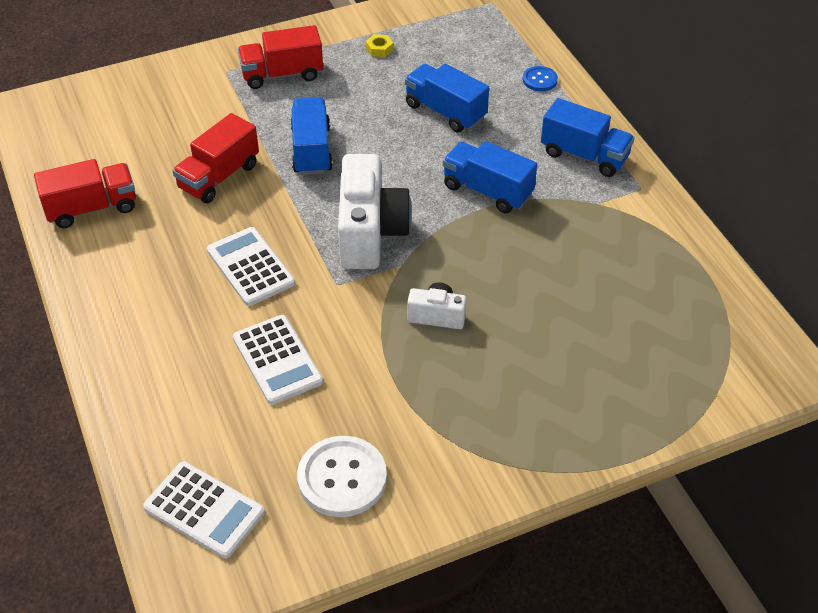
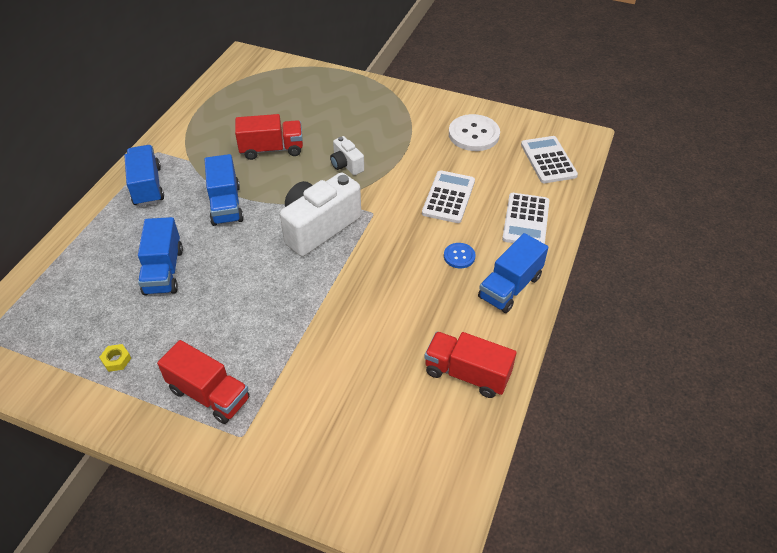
camera: 135 degrees left, 0 degrees up
(219, 176) = (358, 333): red truck -> red truck (271, 149)
(250, 267) = (407, 255): white calculator -> white calculator (525, 220)
(312, 150) = (278, 307): blue truck -> blue truck (510, 287)
(539, 80) = (78, 249): blue button -> blue button (459, 256)

